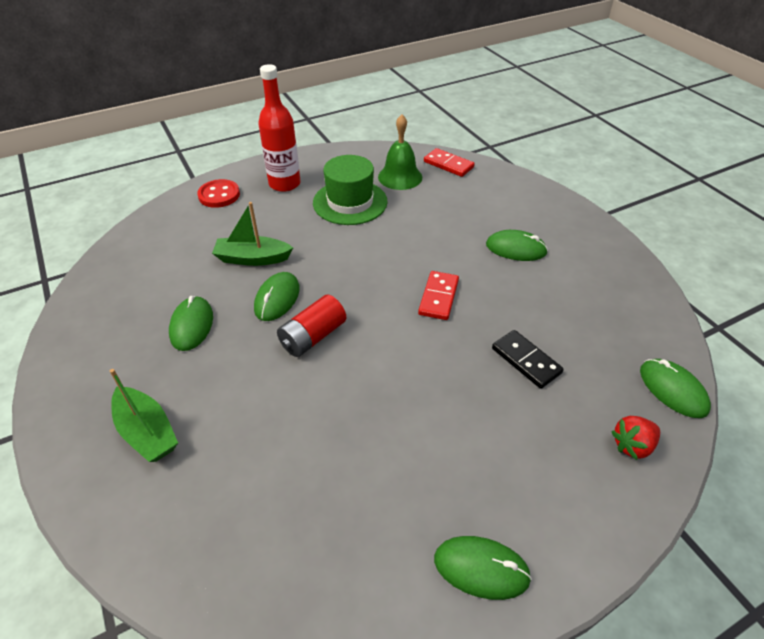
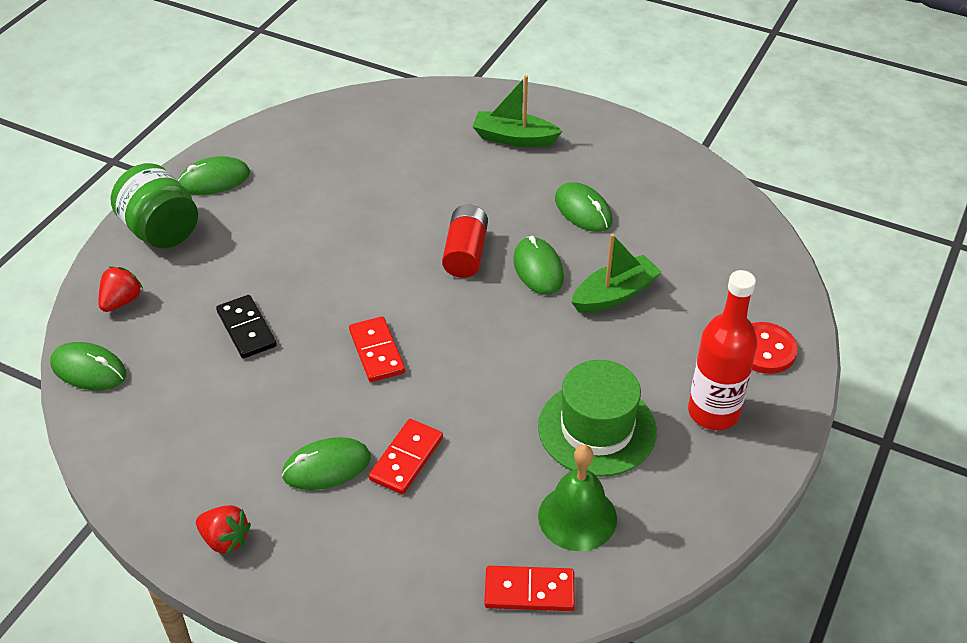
camera: 145 degrees right, 0 degrees up
(466, 233) = (406, 459): none -> red domino
(526, 360) = (246, 329): black domino -> black domino turned 45 degrees clockwise
(570, 517) = (161, 231): none -> green jar
(594, 240) = (225, 540): none -> red strawberry

